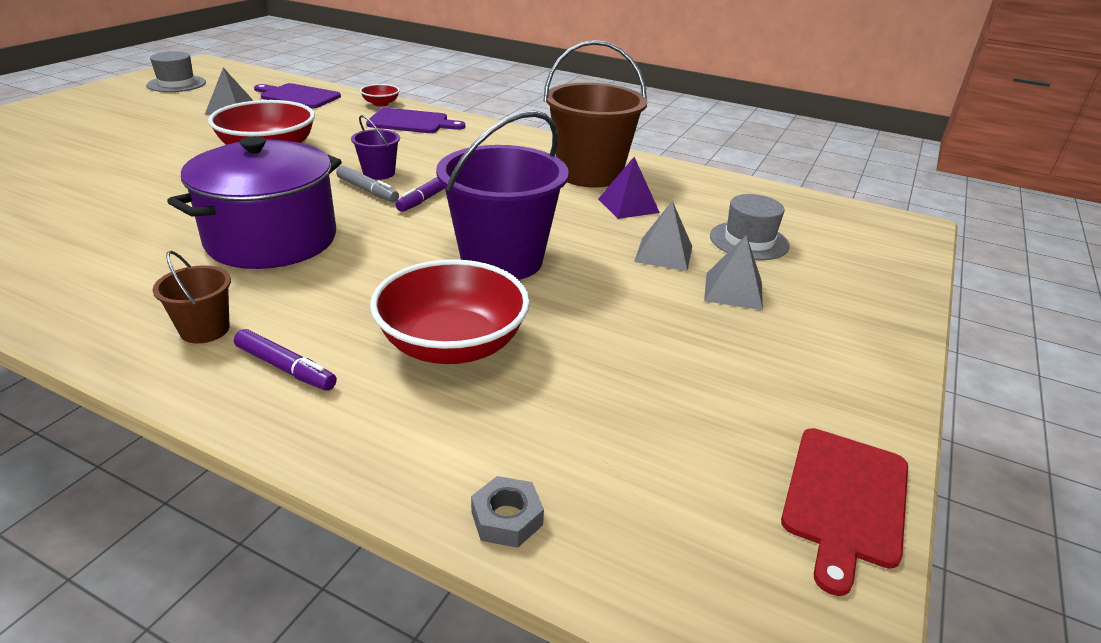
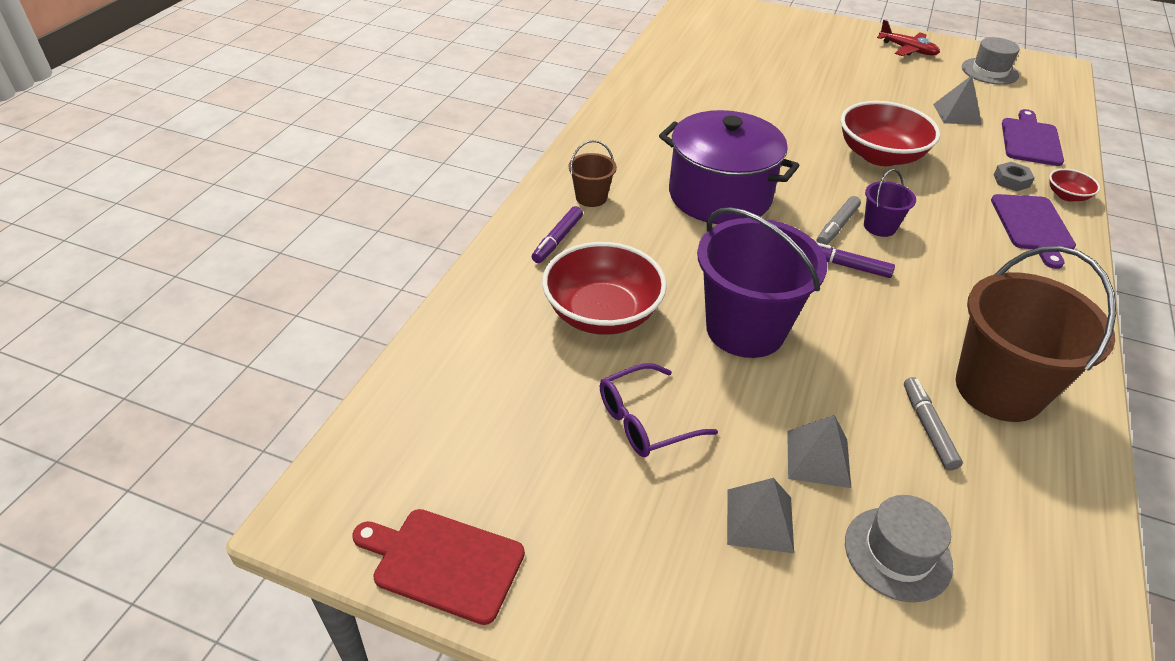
camera: 85 degrees right, 10 degrees up
(92, 102) = (908, 50): none -> red plane
(507, 518) = (426, 359): grey nut -> grey nut (1011, 181)
(624, 335) = (645, 421): none -> purple glasses
(628, 205) = (928, 428): purple pyramid -> grey marker

